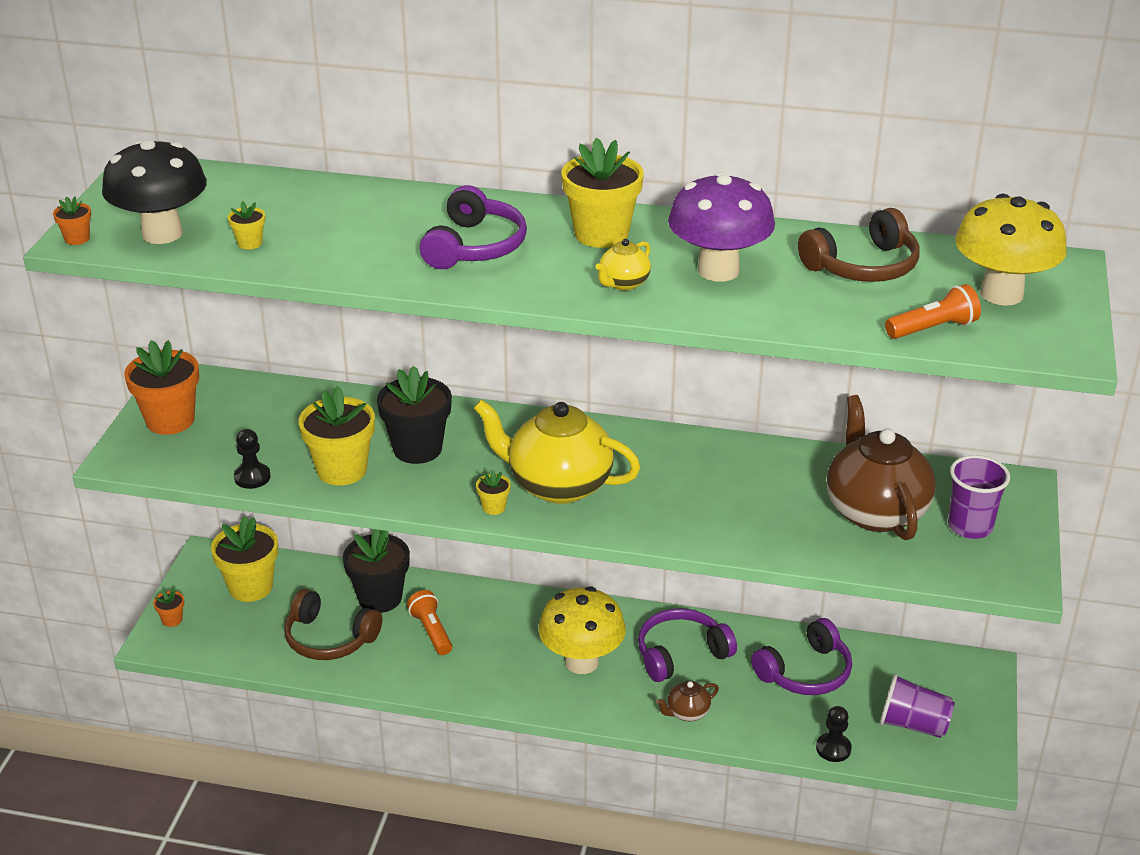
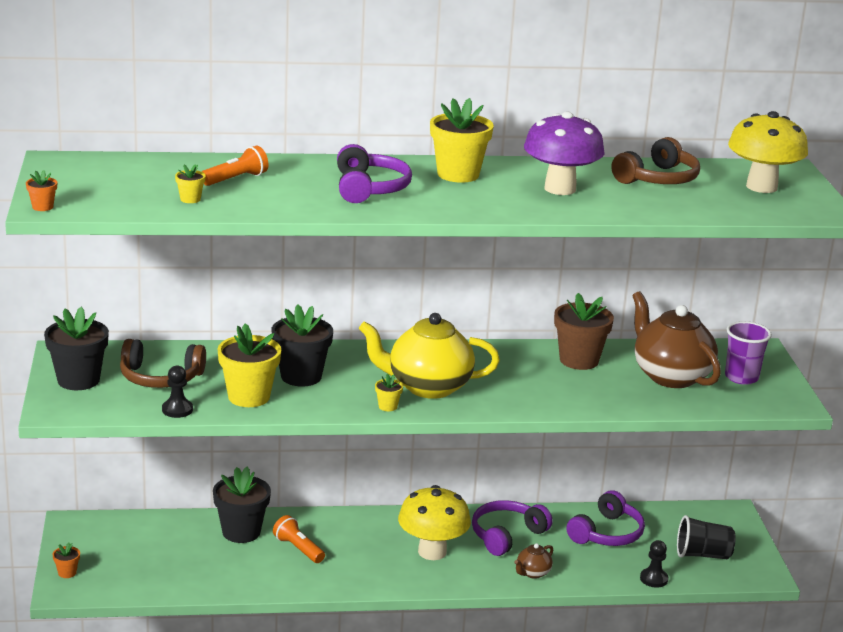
camera: 20 degrees left, 10 degrees down
(162, 234) = (112, 199): black mushroom -> none
(170, 420) = (78, 380): orange flower pot -> black flower pot
(251, 587) = (124, 540): yellow flower pot -> none
(329, 639) = (214, 566): brown headphones -> brown headphones (160, 378)
(623, 283) = (498, 201): yellow teapot -> none
(768, 470) = (579, 360): none -> brown flower pot
(913, 724) = (702, 555): purple cup -> black cup
(933, 328) = (732, 209): orange flashlight -> orange flashlight (236, 179)

